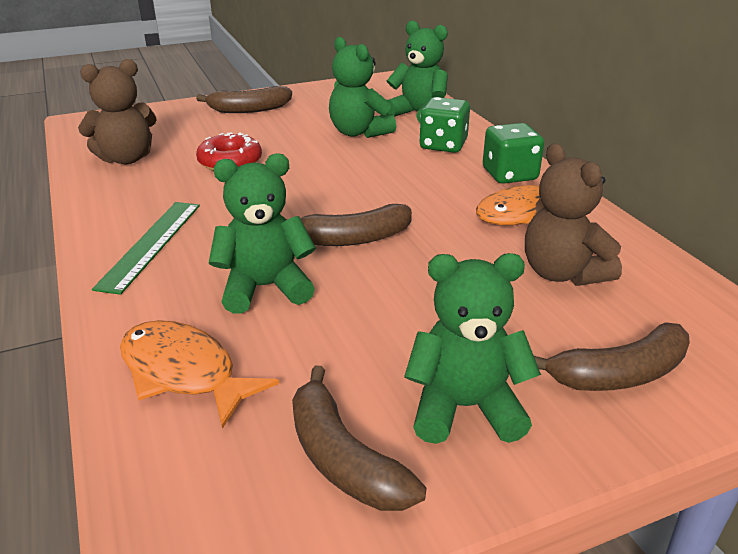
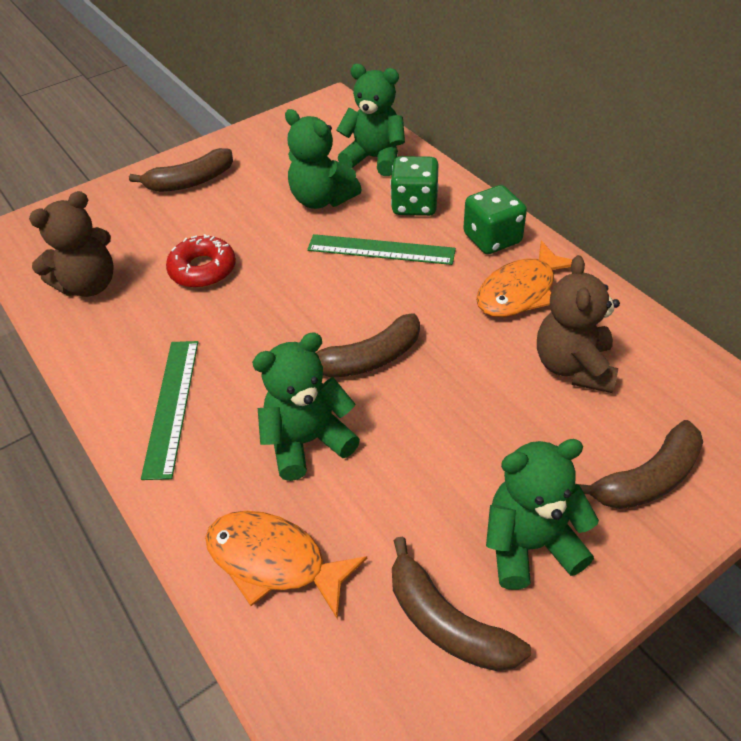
camera: 10 degrees left, 15 degrees up
(399, 169) = (381, 250): none -> green ruler
(562, 273) = (573, 366): brown teddy bear -> brown teddy bear turned 45 degrees clockwise

